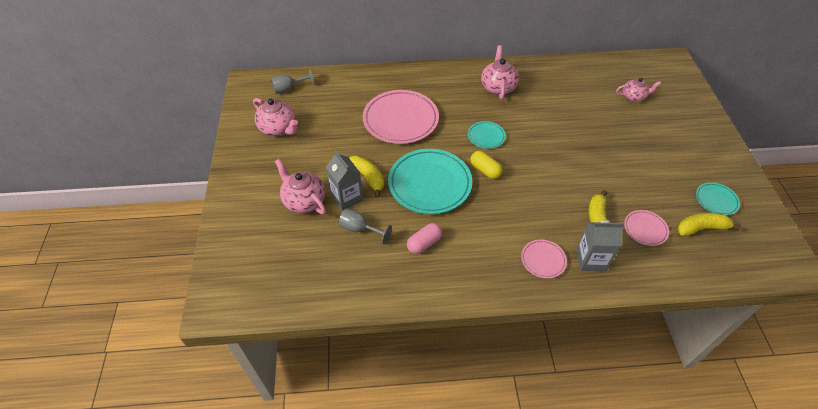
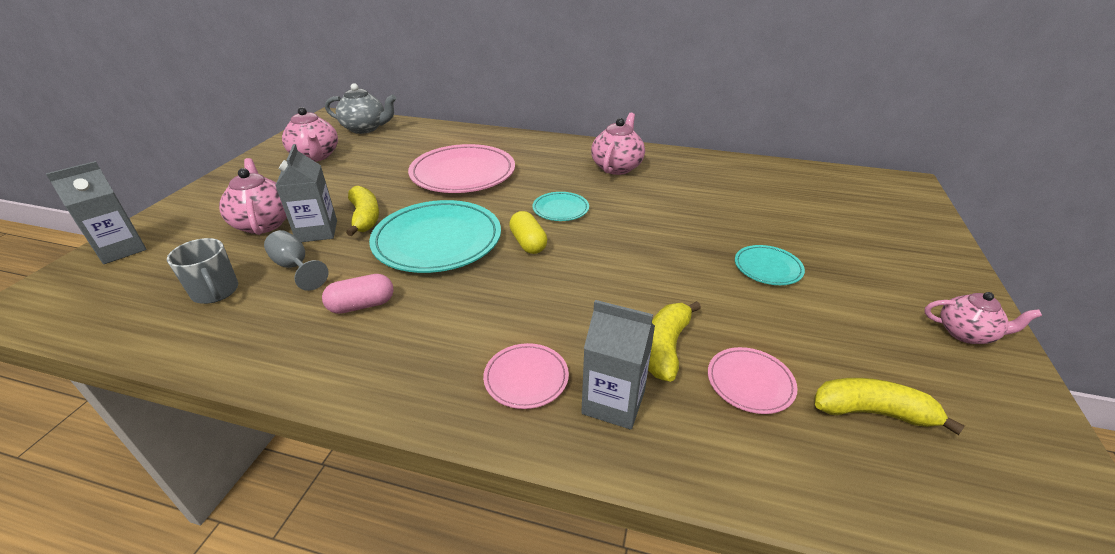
camera: 20 degrees right, 15 degrees down
(229, 249) = (121, 249): none -> grey carton
(289, 89) = (365, 128): grey goblet -> grey teapot
(328, 261) = (215, 292): none -> grey mug
(633, 97) = (819, 210): pink teapot -> pink teapot (966, 333)
(716, 200) = (923, 374): turquoise plate -> turquoise plate (767, 268)

